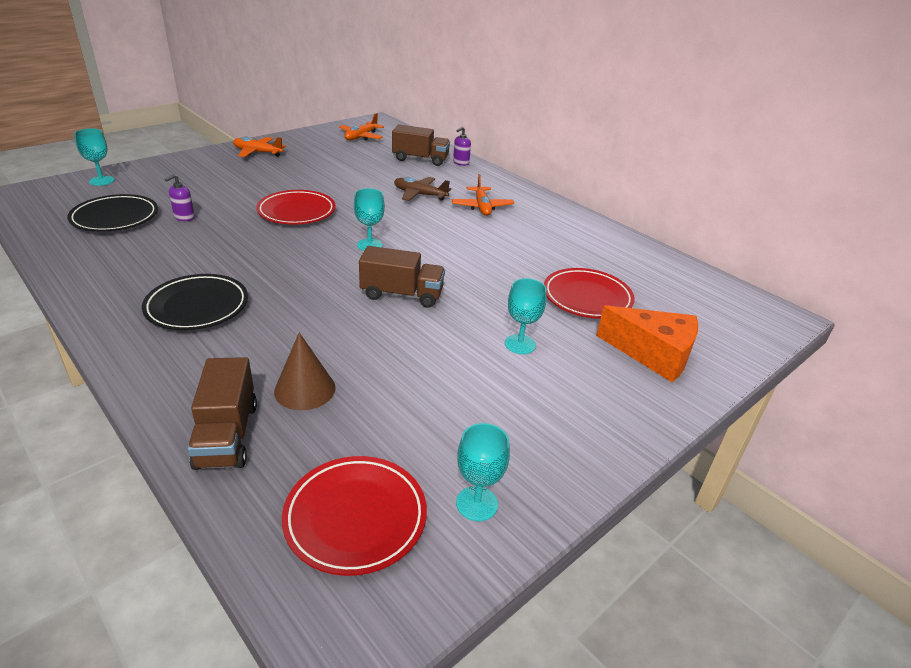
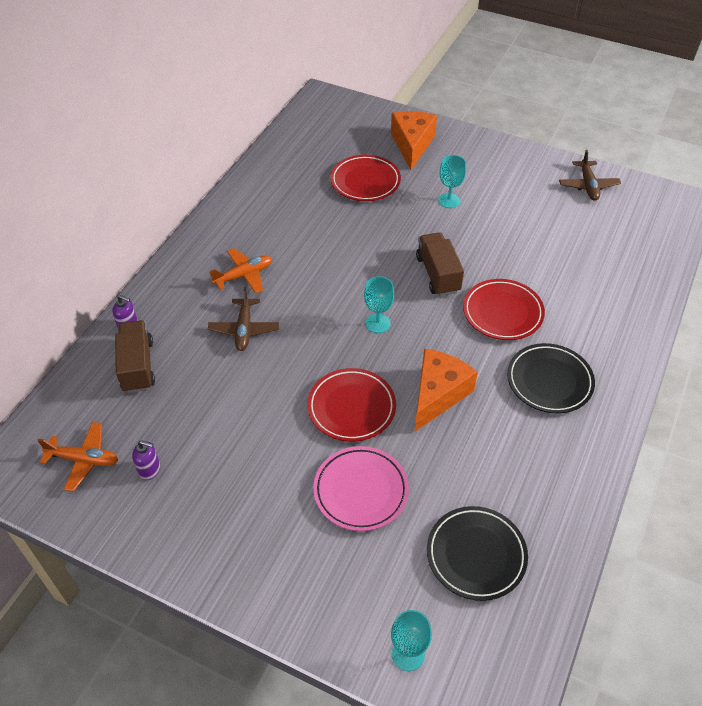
camera: 110 degrees left, 15 degrees up
(184, 217) = (430, 493): purple soap dispenser -> purple soap dispenser (149, 470)
(225, 197) = (361, 491): none -> pink plate
(227, 435) = (635, 292): brown truck -> none
(258, 152) = (211, 544): orange plane -> none
(261, 247) = (438, 394): none -> orange cheese
(305, 389) = (574, 278): brown cone -> none
(355, 517) = (633, 221): red plate -> red plate (502, 313)
(477, 503) = (588, 186): turquoise goblet -> brown plane

